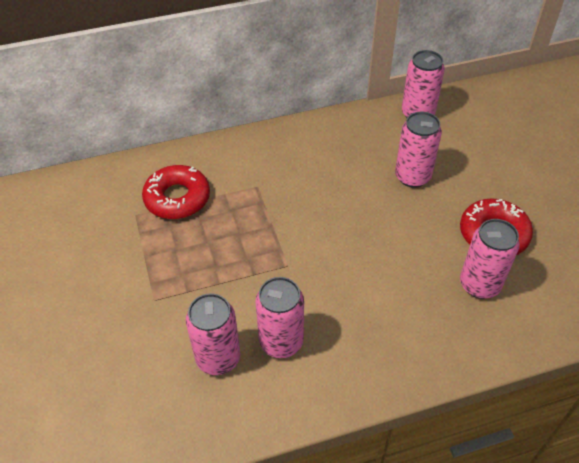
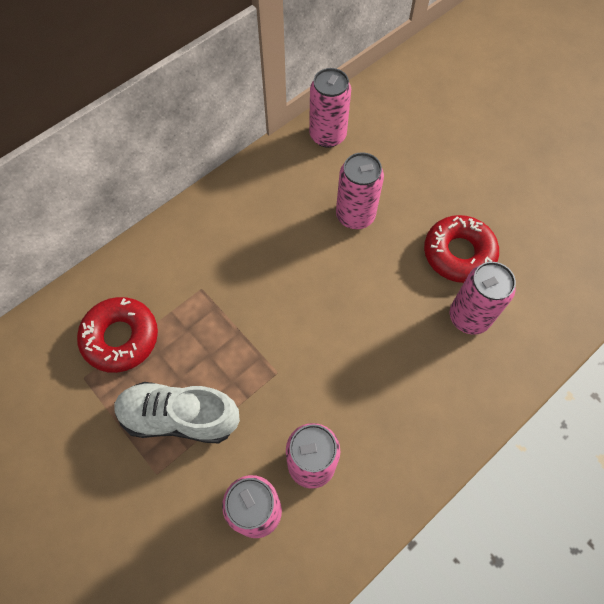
camera: 25 degrees left, 15 degrees up
(192, 268) = (179, 417): none -> white shoe

